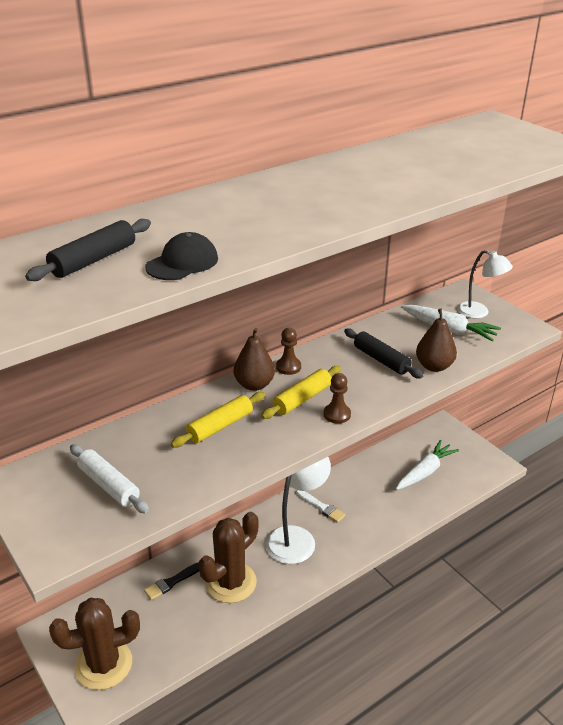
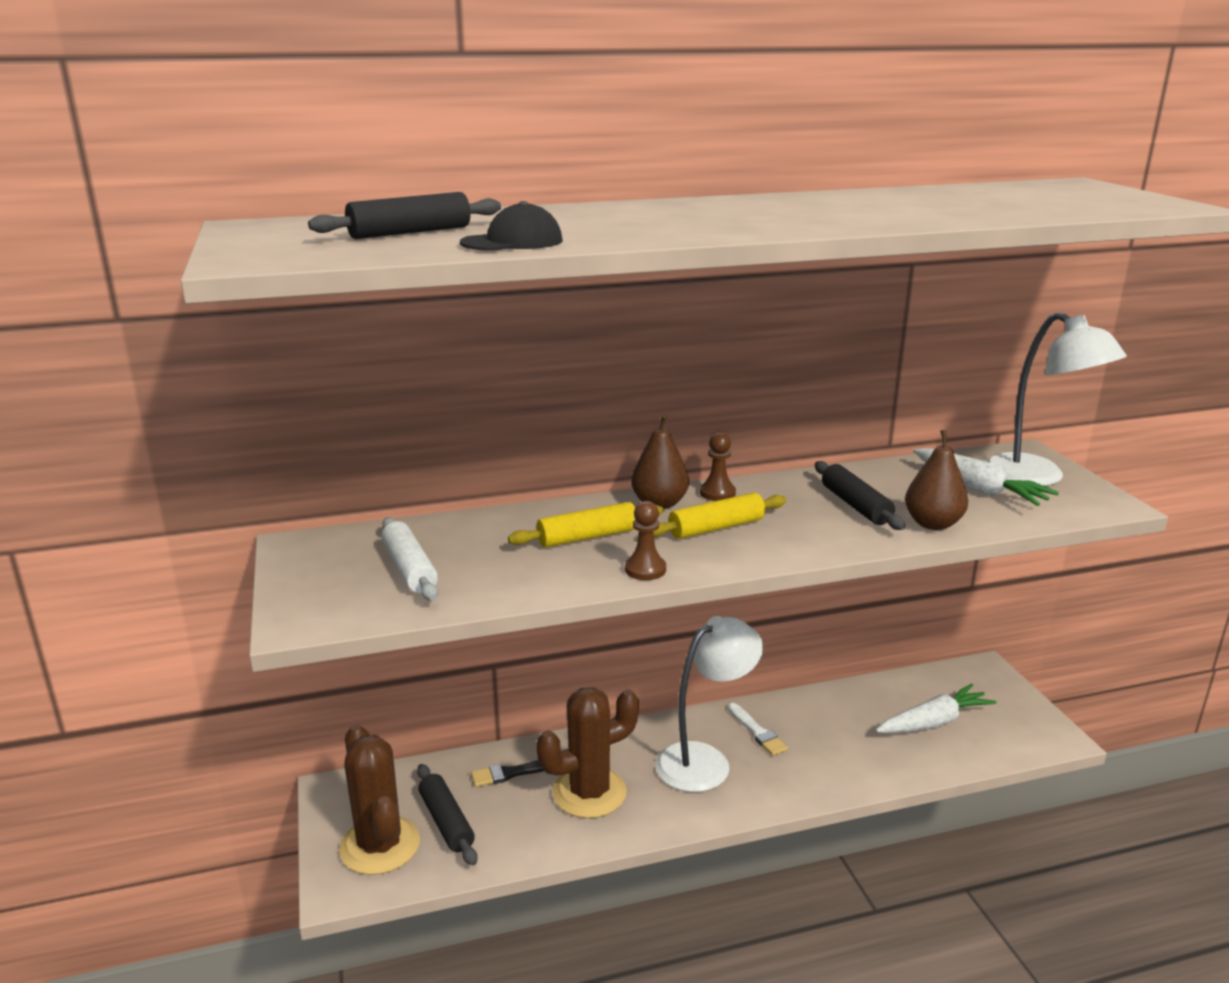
camera: 20 degrees right, 10 degrees down
(103, 664) = (380, 846): brown cactus -> brown cactus turned 60 degrees clockwise
(142, 632) = (446, 822): none -> black rolling pin
(337, 414) = (755, 551): brown pawn -> brown pawn (645, 569)
(479, 312) = (1038, 477): white lamp -> white lamp, size x1.59

